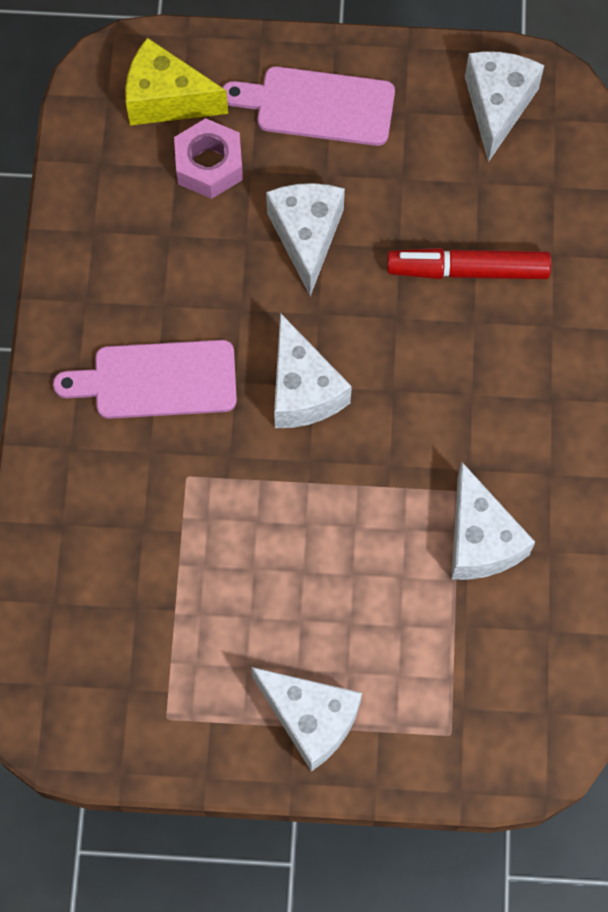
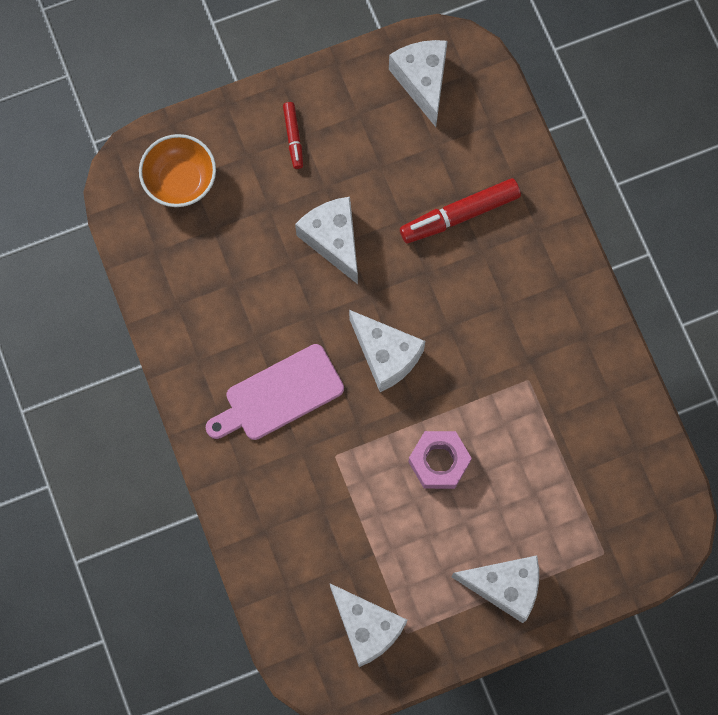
camera: 25 degrees left, 5 degrees up
(166, 99) = (180, 180): yellow cheese -> orange bowl
(209, 165) = (236, 217): pink nut -> pink nut (439, 462)
(318, 106) = (293, 137): pink cutting board -> red marker
(480, 540) = (560, 407): white cheese -> white cheese (367, 627)

